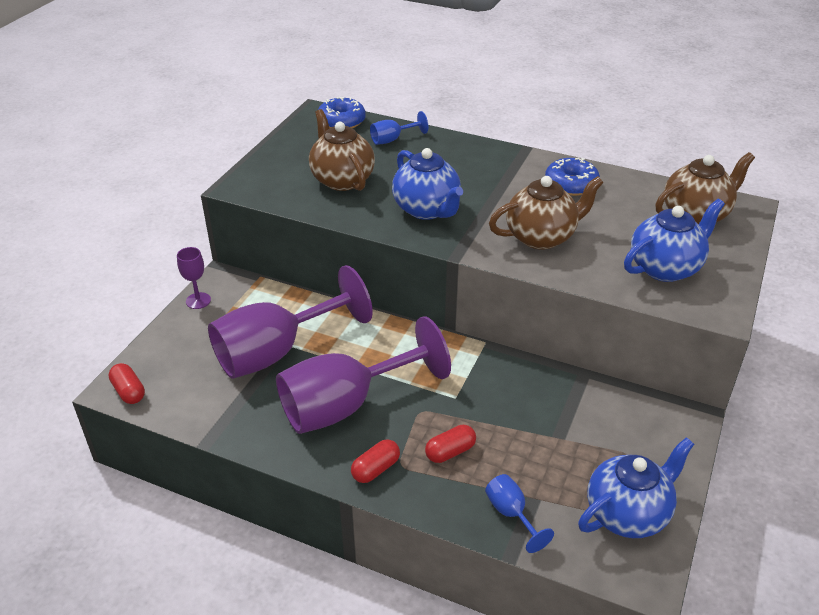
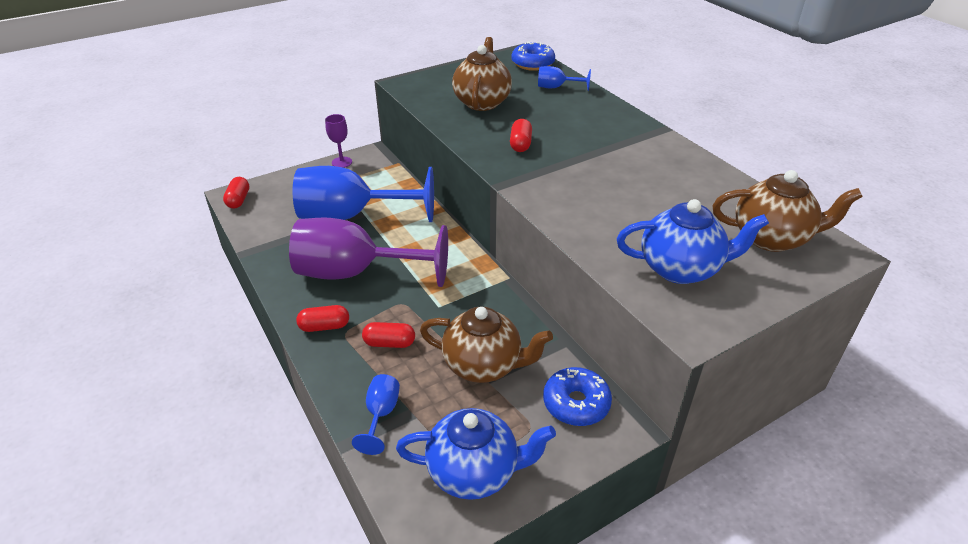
camera: 35 degrees right, 0 degrees up
(276, 352) = (352, 216): purple goblet -> blue goblet
(427, 209) = (520, 144): blue teapot -> red capsule
(541, 237) = (592, 199): brown teapot -> brown teapot (483, 365)
(571, 184) = (672, 169): blue donut -> blue donut (576, 403)

